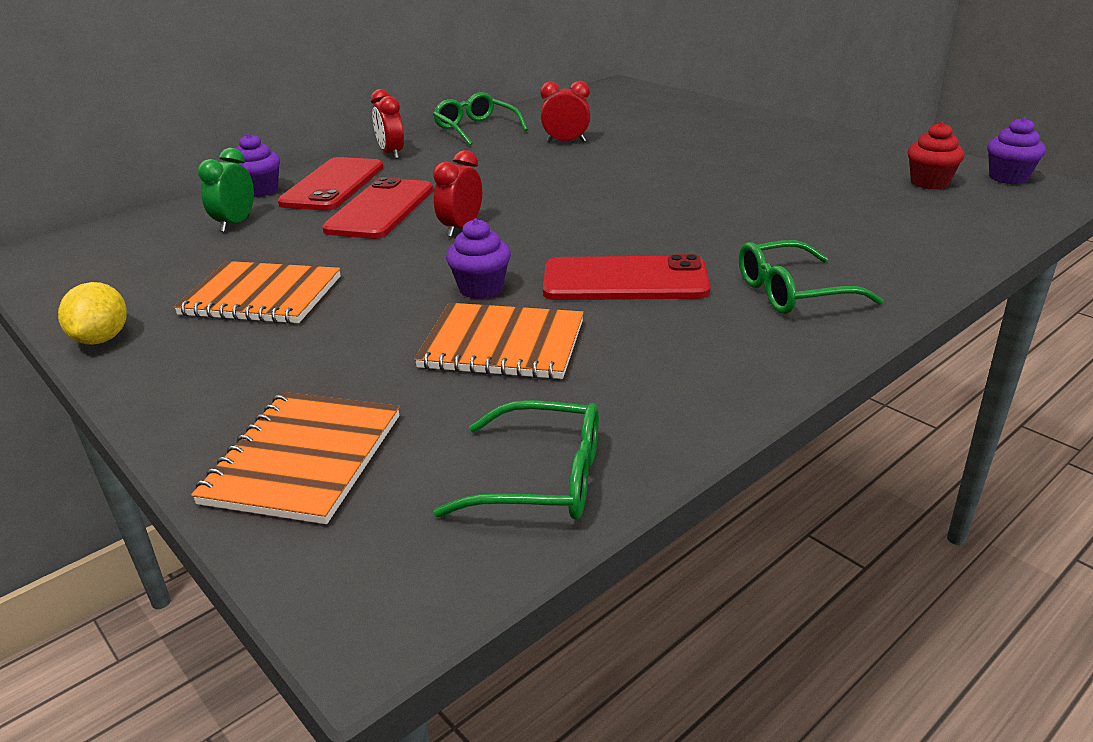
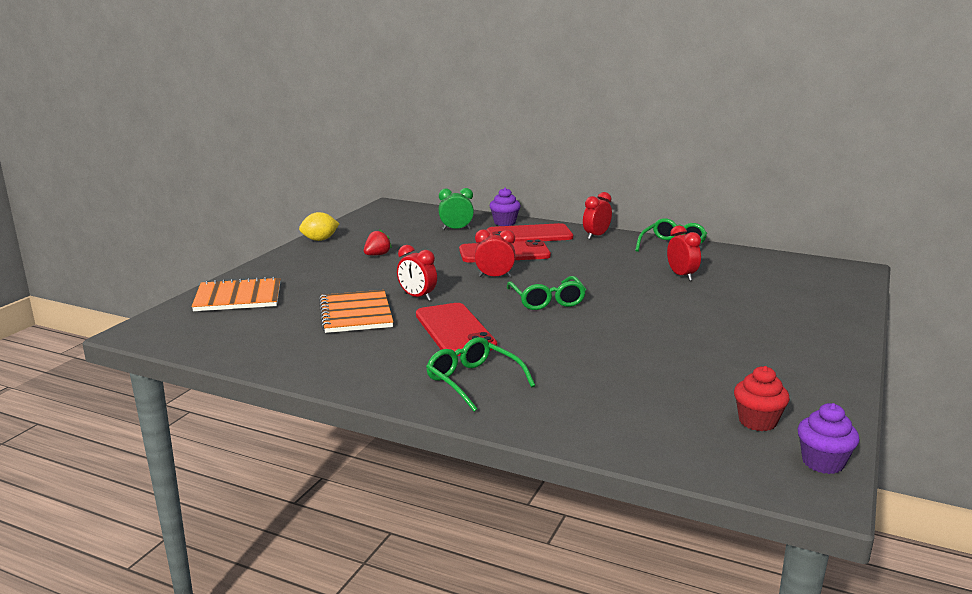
camera: 65 degrees right, 10 degrees down
(261, 296) = (377, 255): orange notebook -> red strawberry
(481, 289) = (417, 297): purple cupcake -> red clock
(540, 479) = (235, 344): green glasses -> green glasses (547, 300)

